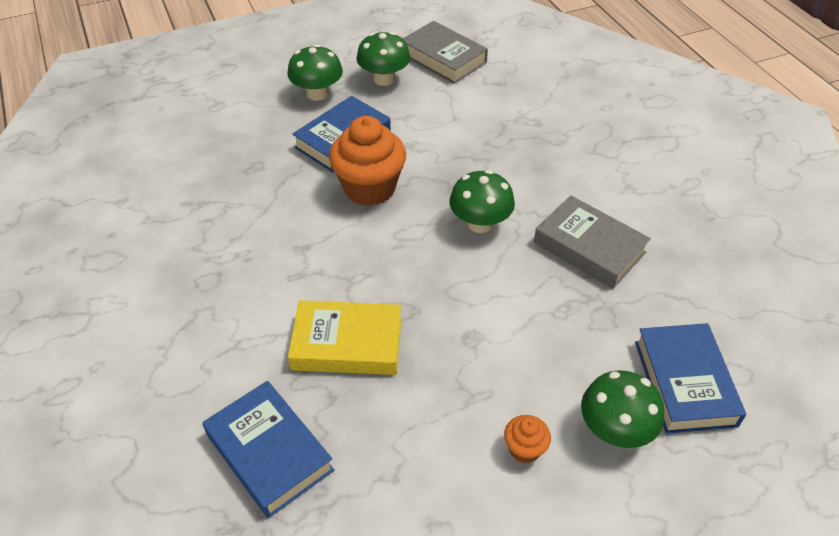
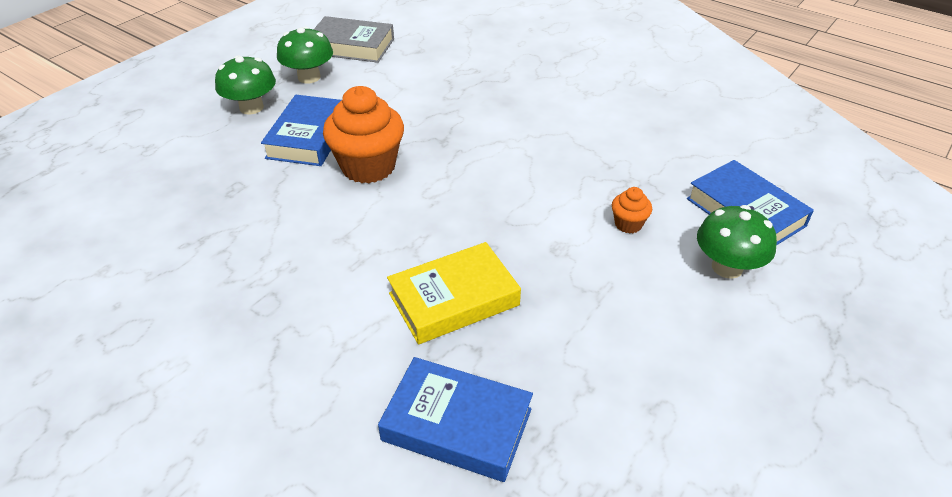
camera: 30 degrees left, 5 degrees down
(480, 223) = (491, 159): green mushroom -> none
(524, 449) = (674, 313): orange cupcake -> orange cupcake (628, 224)
(589, 247) = (594, 145): grey book -> none

